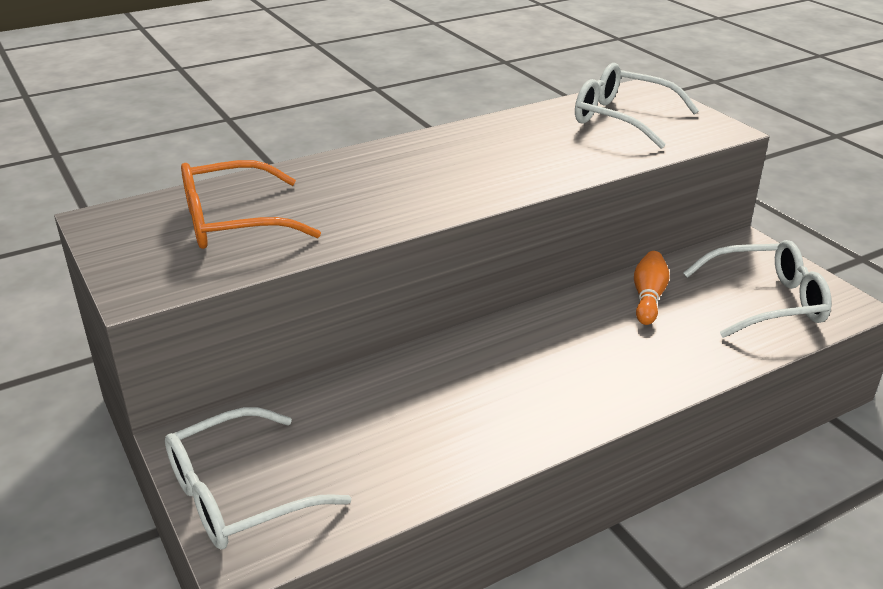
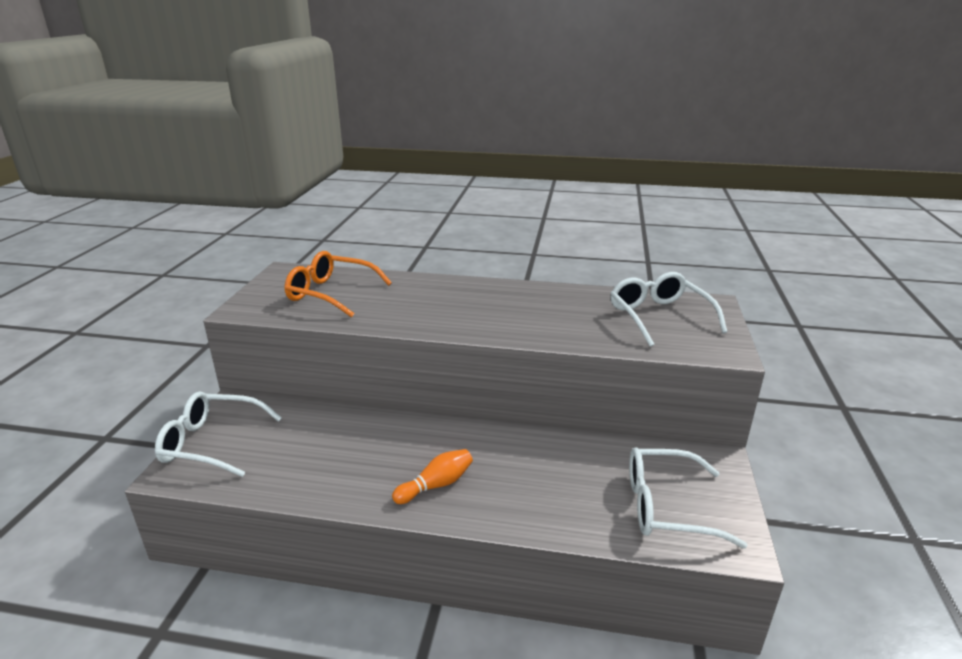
camera: 40 degrees right, 5 degrees down
(648, 297) = (579, 458): orange bowling pin -> orange bowling pin (436, 485)
(766, 302) = (667, 507): white glasses -> white glasses turned 150 degrees clockwise

